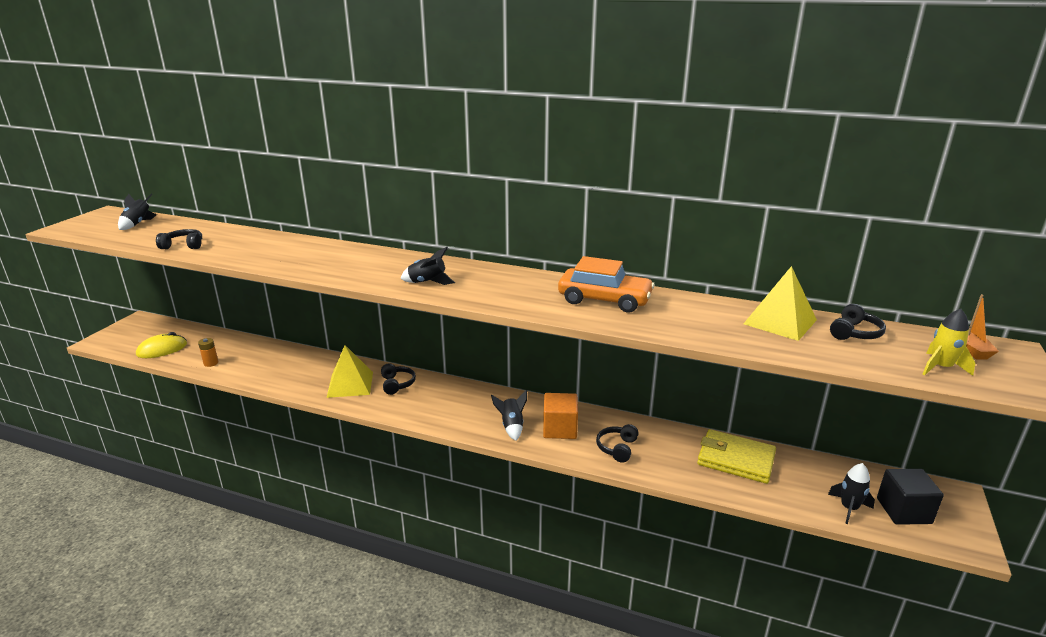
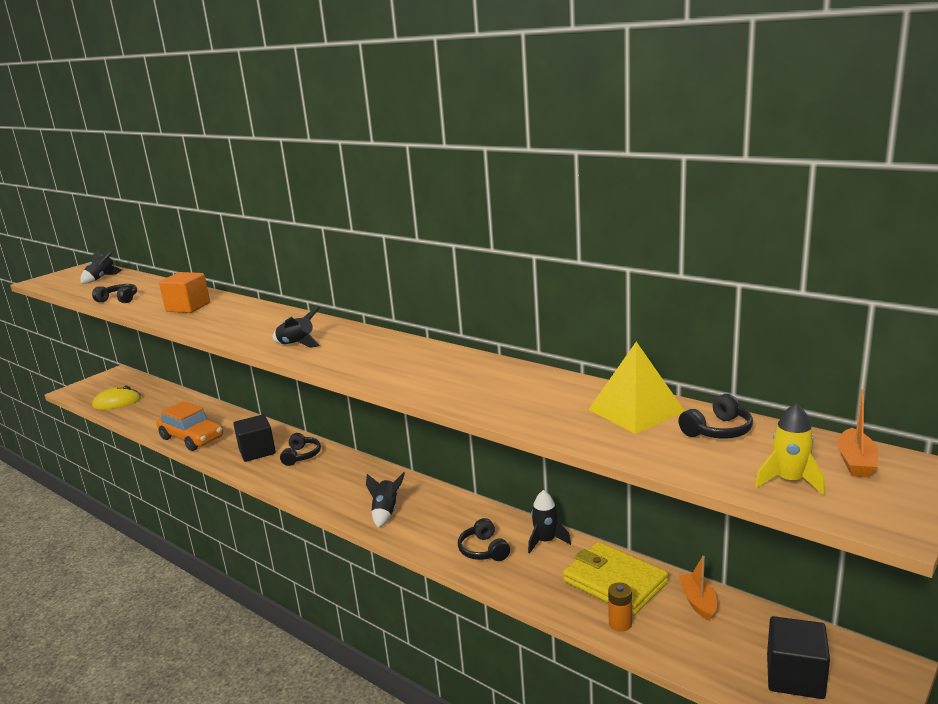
camera: 20 degrees right, 5 degrees down
(211, 363) = (149, 419): orange battery -> orange battery (620, 623)
(350, 384) = (257, 451): yellow pyramid -> black cube
(560, 429) = (435, 521): orange cube -> orange cube (188, 307)
(604, 300) = (457, 373): orange car -> orange car (192, 438)
(617, 448) = (483, 550): black headphones -> black headphones turned 60 degrees counterclockwise
(804, 466) = (698, 602): none -> orange boat
(849, 508) = (720, 661): black rocket -> black rocket (546, 541)

